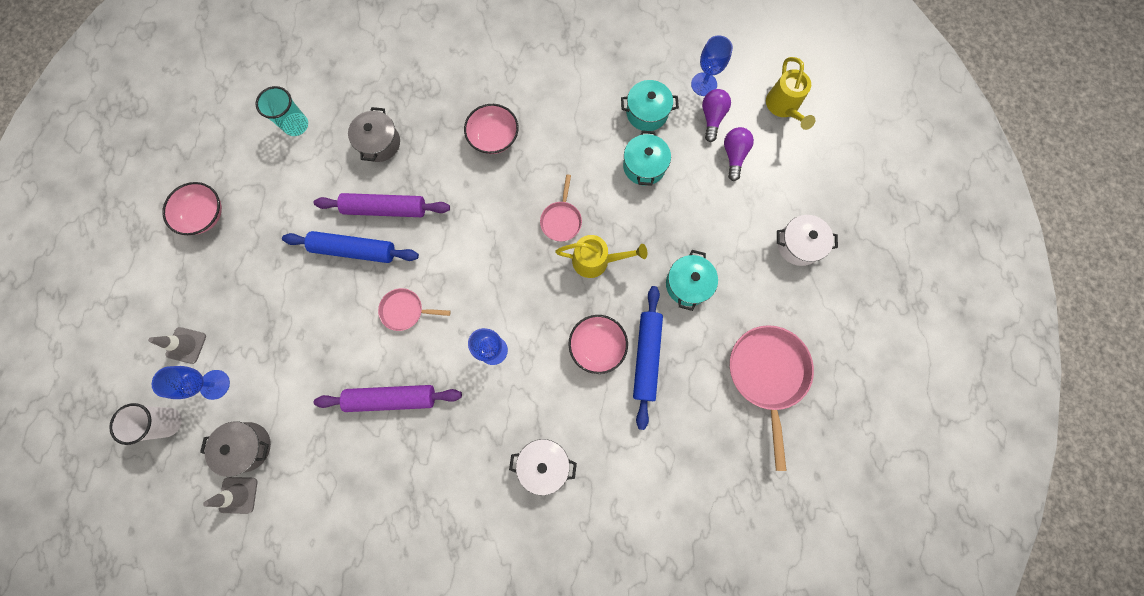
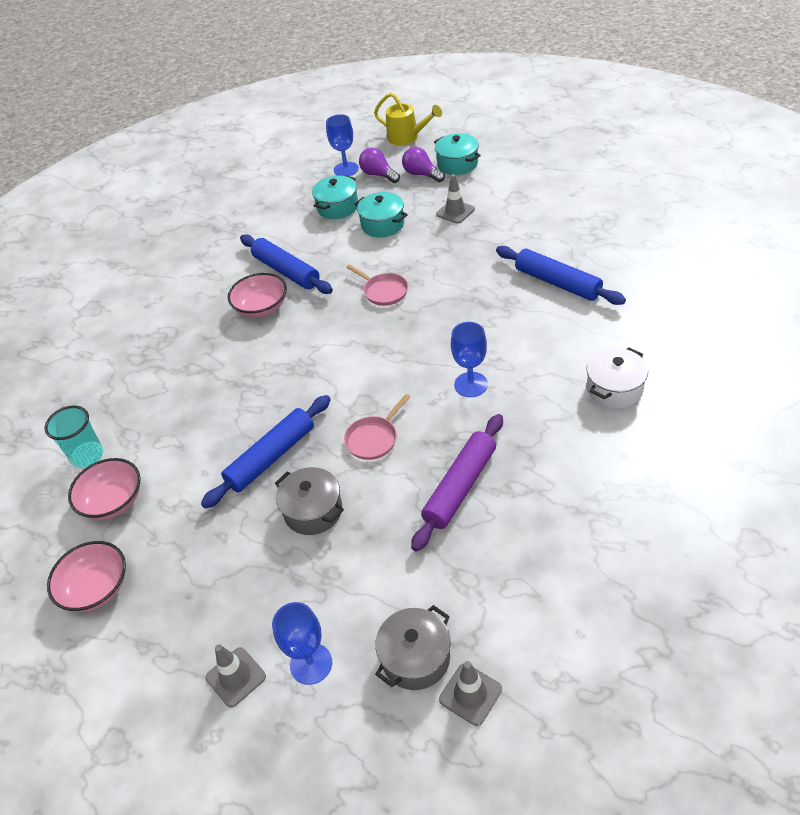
camera: 50 degrees left, 30 degrees down
(168, 422) = (318, 743): white cup -> none
(379, 143) = (180, 393): grey pot -> grey pot (313, 511)
(385, 209) = (252, 414): purple rolling pin -> none
(544, 127) = (286, 271): none -> blue rolling pin
(596, 261) = (442, 282): yellow watering can -> none
(597, 346) = (523, 310): pink bowl -> pink bowl (113, 501)
(687, 284) = (510, 236): turquoise pot -> turquoise pot (457, 164)
(695, 217) = (455, 212): none -> grey traffic cone
(767, 375) = (626, 219): pink pan -> none
(798, 245) = (527, 167): white pot -> none

